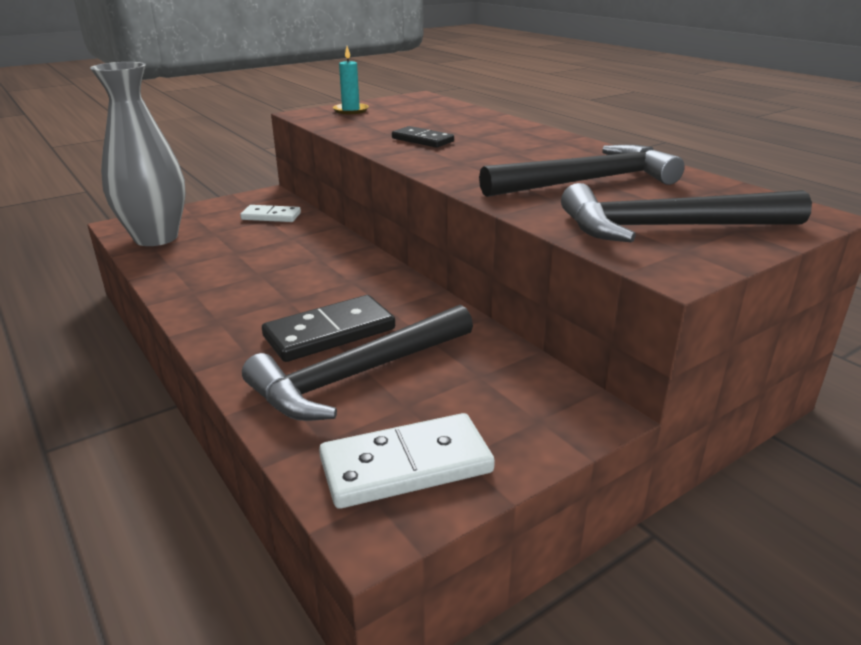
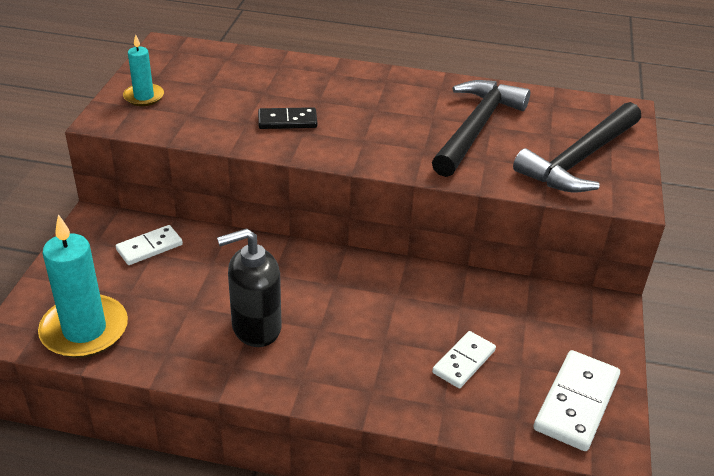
camera: 45 degrees left, 10 degrees up
(156, 238) = (84, 330): grey vase -> turquoise candle
(248, 279) = (256, 327): none -> black soap dispenser
(330, 333) = (396, 340): black domino -> none
(357, 375) = (464, 362): black hammer -> white domino

